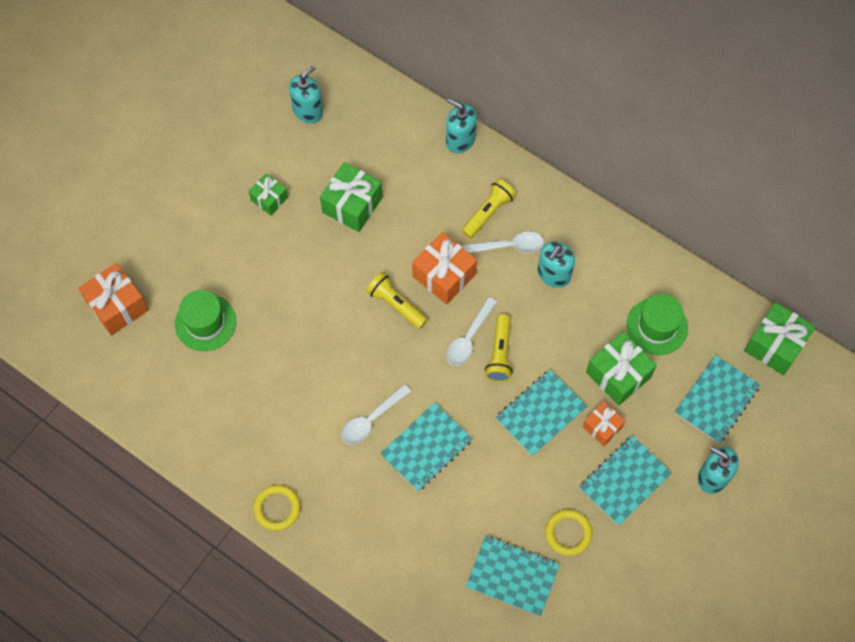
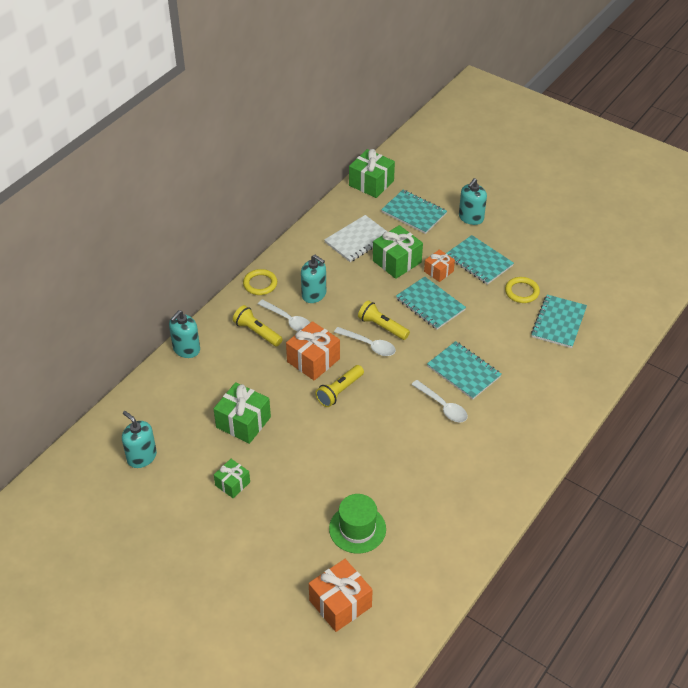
camera: 90 degrees left, 20 degrees down
(277, 508) = (526, 468): yellow ring -> yellow ring (260, 284)
(500, 354) = (382, 327): yellow flashlight -> yellow flashlight turned 150 degrees counterclockwise
(508, 246) = (288, 320): white spoon -> white spoon turned 135 degrees clockwise
(657, 326) = (357, 240): green hat -> white notebook

